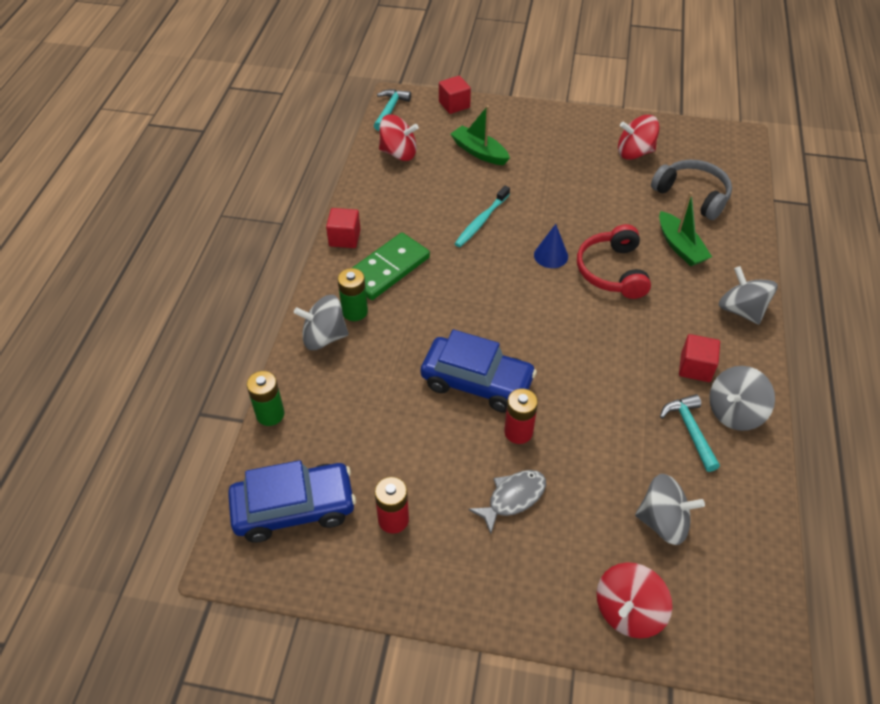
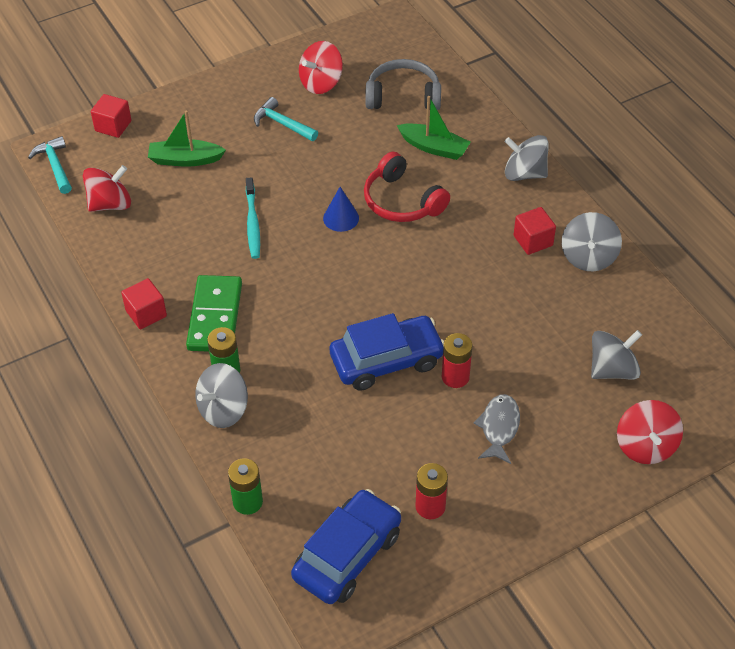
camera: 40 degrees left, 0 degrees up
(690, 430) = (571, 291): turquoise hammer -> turquoise hammer (282, 124)

